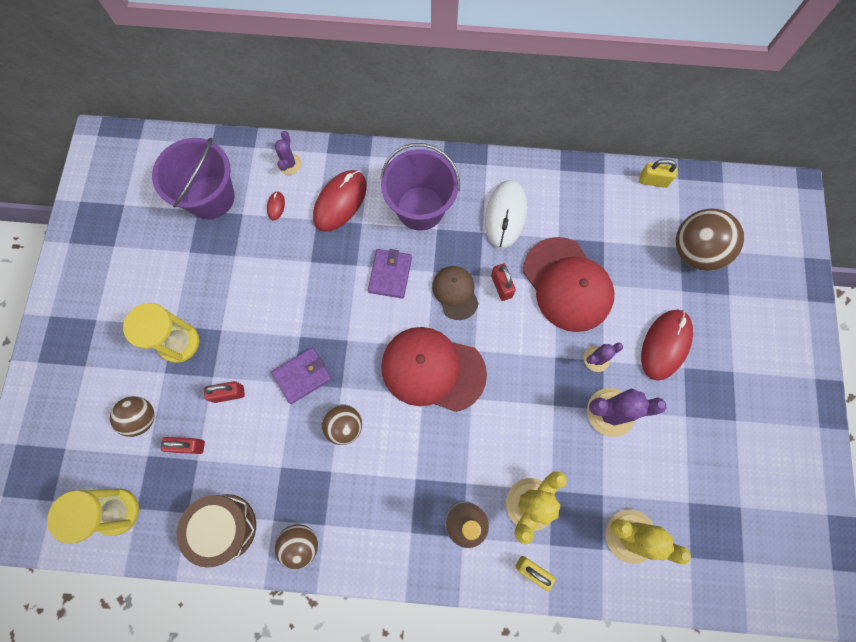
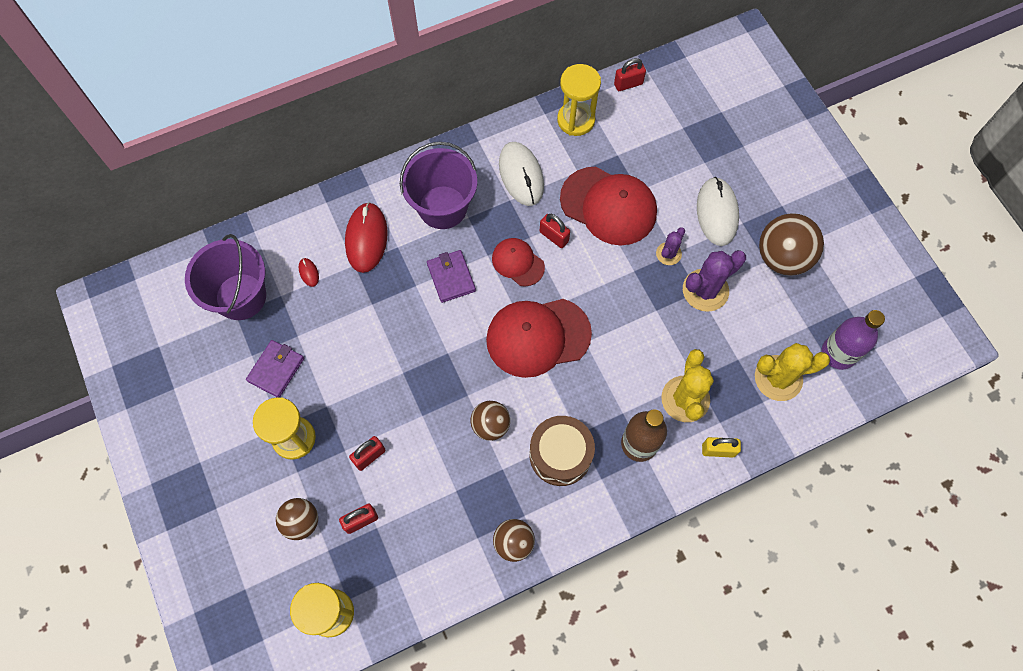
camera: 30 degrees left, 5 degrees down
(224, 527) = (437, 569): brown drum -> brown drum (560, 455)
(289, 164) = (297, 229): purple cactus -> none
(302, 376) = (427, 404): purple wallet -> purple wallet (276, 369)
(455, 292) = (517, 262): brown cap -> red cap
(584, 190) = (576, 120): none -> yellow hourglass
(653, 181) = (628, 84): yellow padlock -> red padlock
(665, 345) = (717, 213): red mouse -> white mouse
(695, 251) = (696, 124): brown ball -> brown ball (782, 257)
(704, 546) = (838, 353): none -> purple bottle

